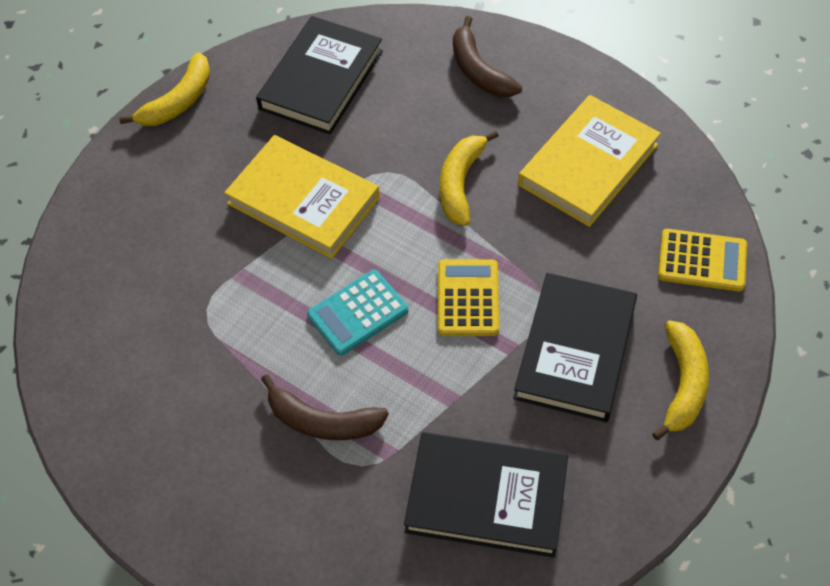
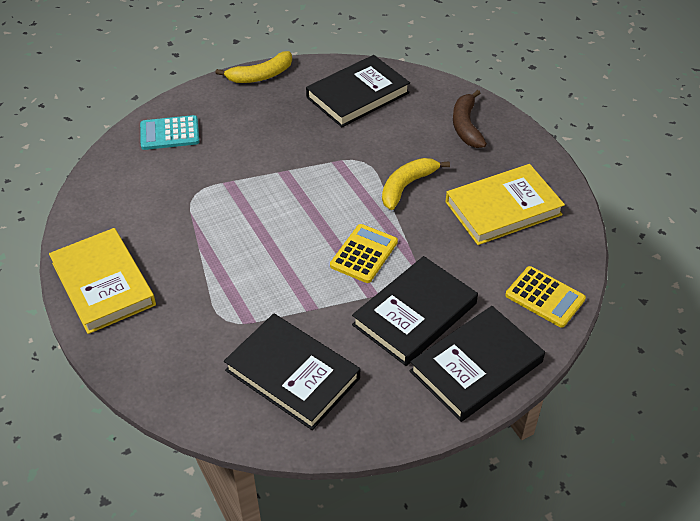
camera: 25 degrees right, 10 degrees down
(303, 200) = (298, 157): yellow book -> yellow book (103, 284)
(322, 421) = (220, 284): brown banana -> none
(358, 313) = (286, 233): turquoise calculator -> turquoise calculator (169, 133)
(682, 385) = (476, 367): yellow banana -> black book

